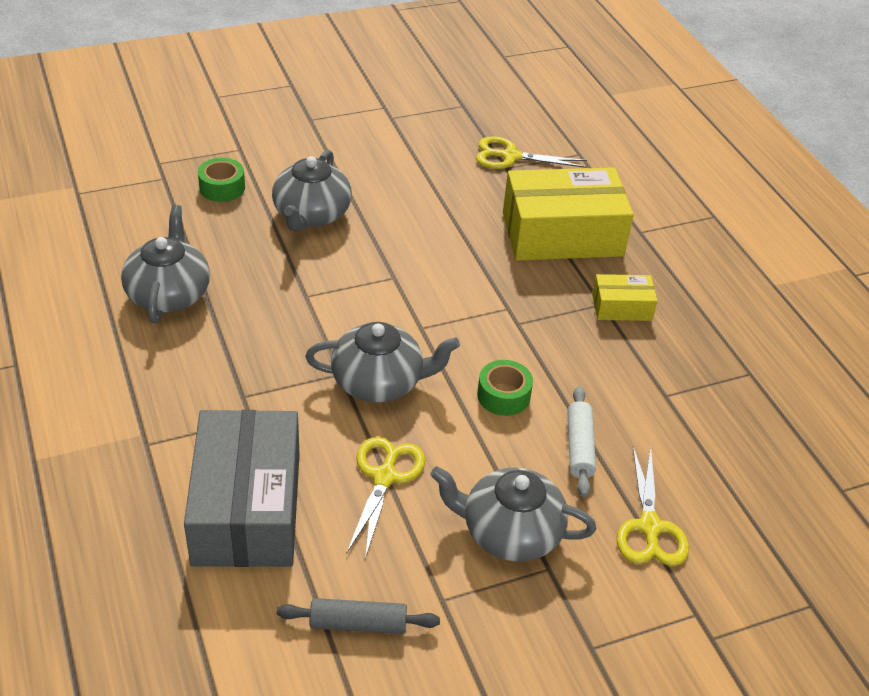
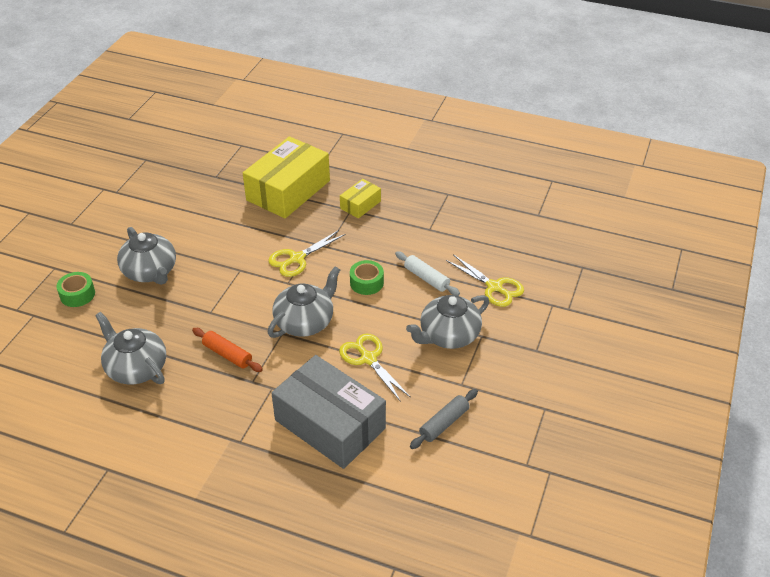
camera: 45 degrees left, 0 degrees up
(260, 350) = (227, 354): none -> orange rolling pin
(510, 156) = (209, 169): yellow scissors -> yellow scissors (297, 258)

